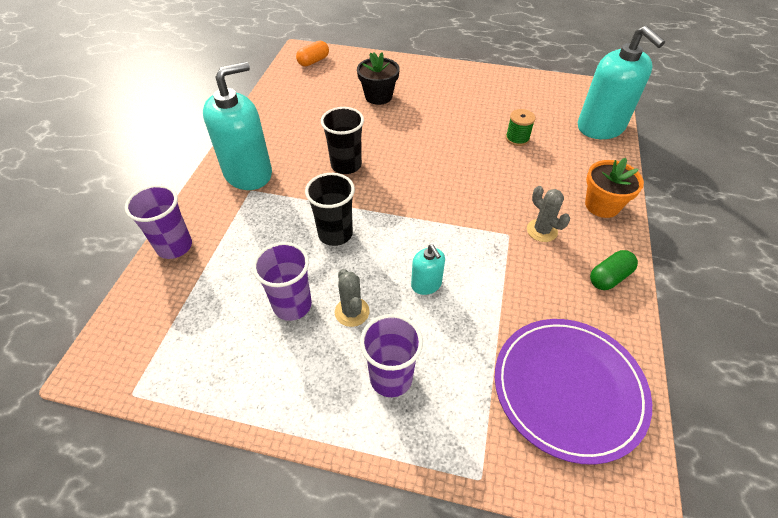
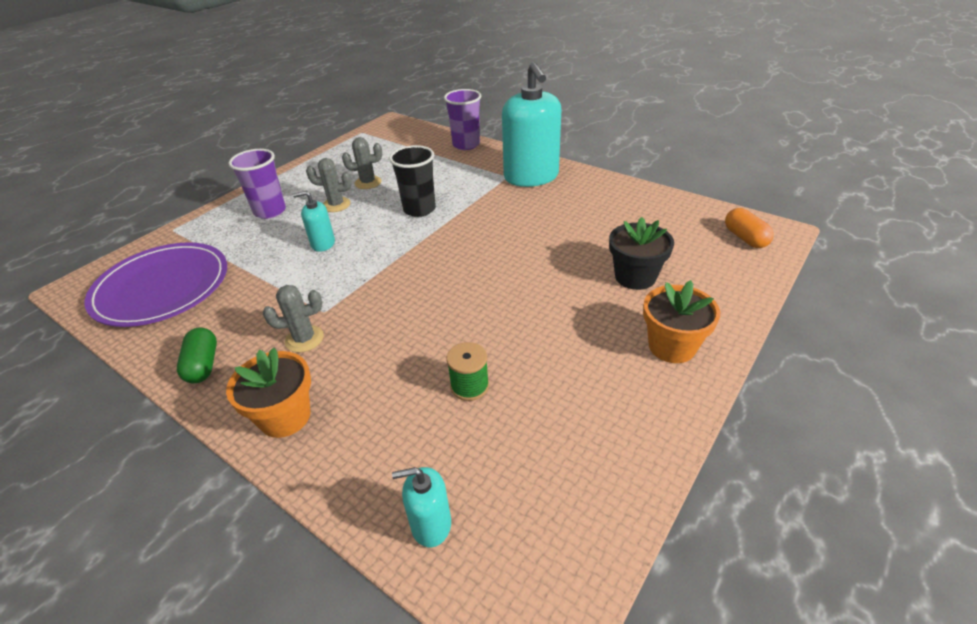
camera: 115 degrees right, 10 degrees down
(292, 305) = (368, 182): purple cup -> grey cactus
(346, 165) = (508, 229): black cup -> none
(435, 77) = (672, 346): none -> orange flower pot
(601, 127) = (431, 524): turquoise soap dispenser -> turquoise soap dispenser, size x0.47

